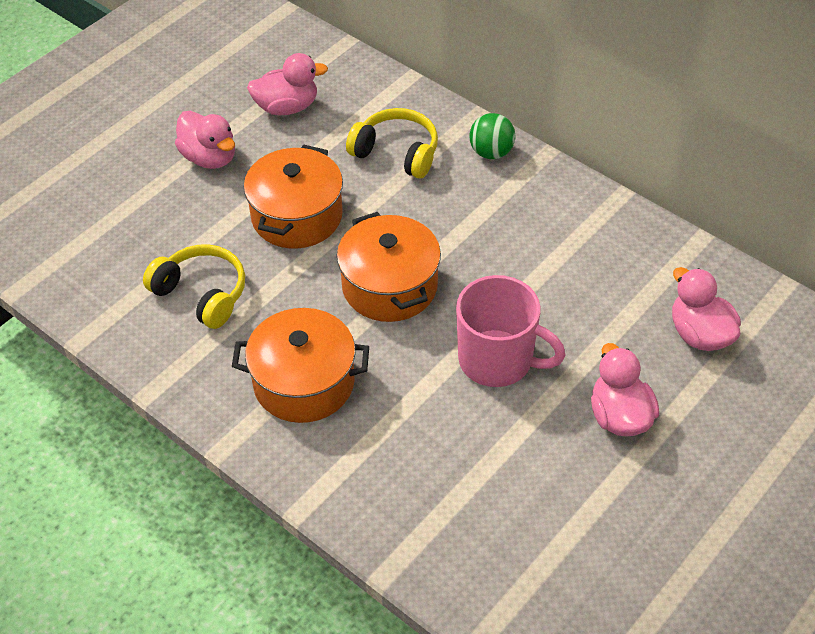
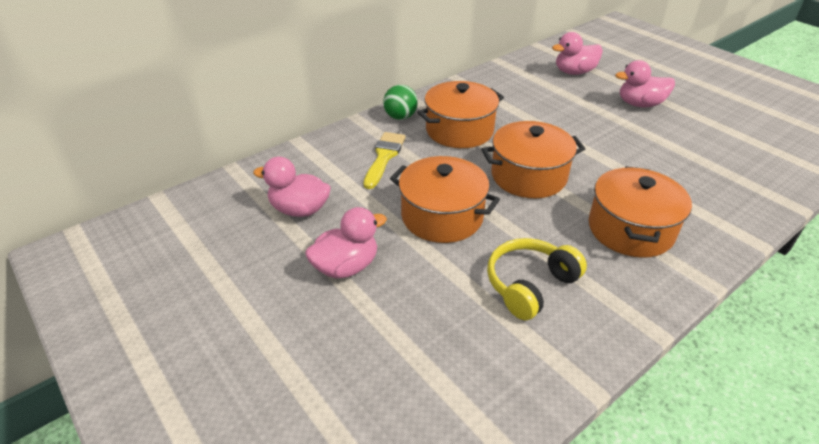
camera: 80 degrees left, 10 degrees down
(287, 107) = (299, 210): pink duck -> pink duck turned 75 degrees counterclockwise
(396, 153) = (384, 157): yellow headphones -> yellow brush
(476, 212) = (459, 130): none -> orange pot
(498, 360) = (599, 139): pink mug -> none

